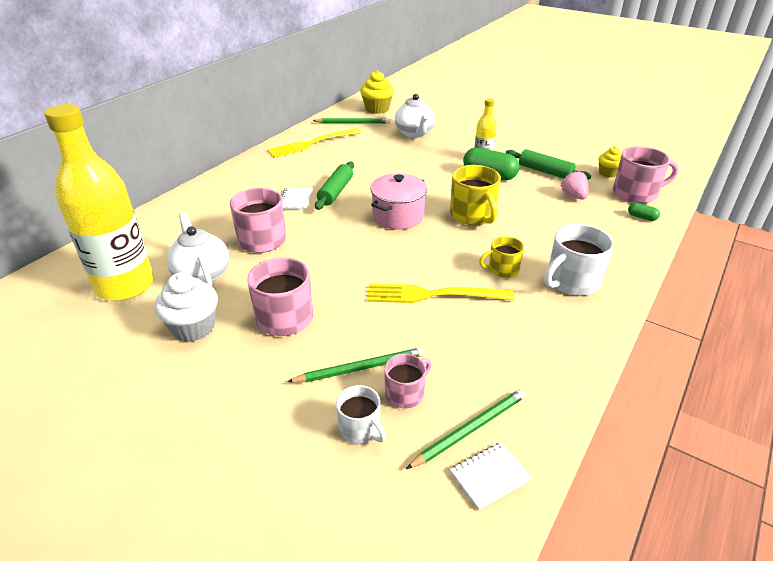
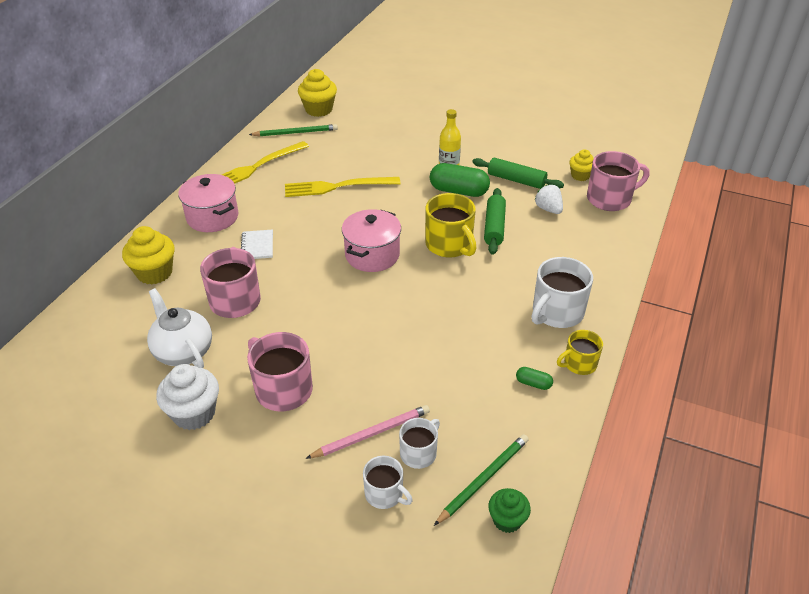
camera: 10 degrees left, 5 degrees up
(125, 285) = (105, 375): yellow bottle -> none
(199, 211) = (154, 273): none -> yellow cupcake
(263, 175) = (212, 217): none -> pink pot
(336, 192) = (299, 230): green rolling pin -> green rolling pin (494, 227)
(360, 368) = (371, 434): green pencil -> pink pencil
(405, 393) = (419, 453): pink mug -> white mug
(415, 133) = (368, 141): white teapot -> none
(432, 295) = (424, 345): yellow fork -> yellow fork (336, 187)
(490, 476) = (507, 520): white notebook -> green cupcake
(502, 269) = (489, 307): yellow mug -> yellow mug (579, 364)
(573, 196) = (548, 209): pink strawberry -> white strawberry
(641, 217) = (617, 228): green capsule -> green capsule (533, 383)

